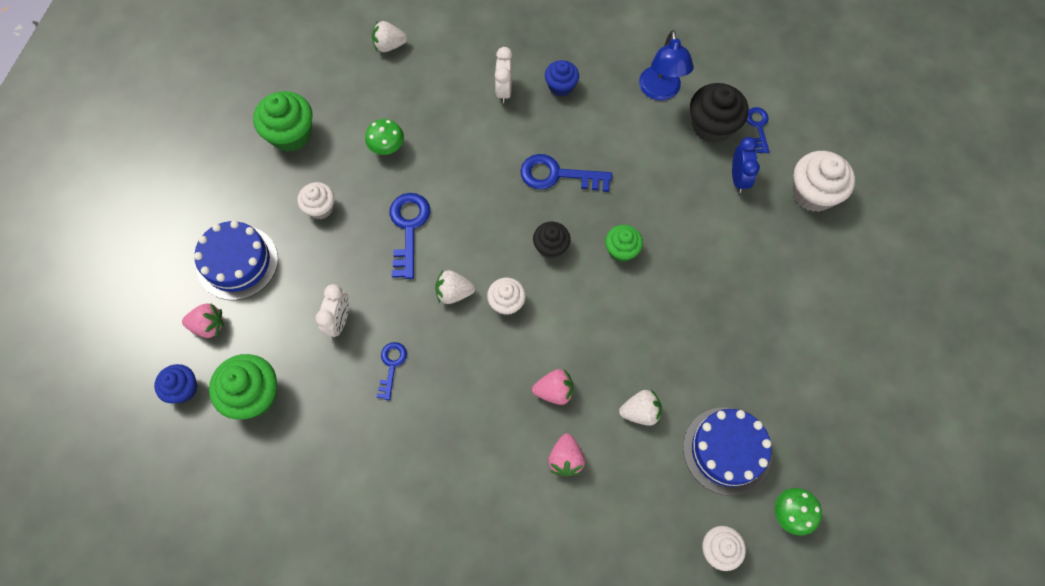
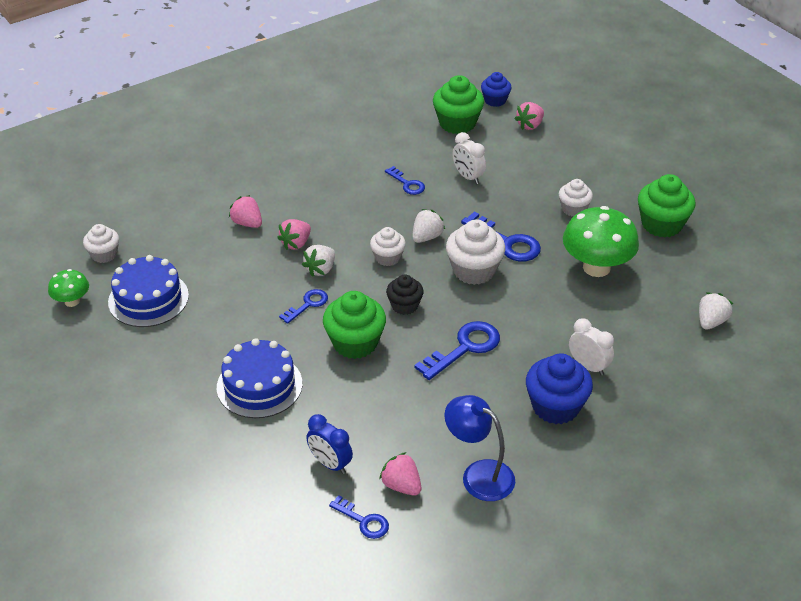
camera: 130 degrees right, 25 degrees down
(237, 262) = (567, 155): blue cake -> blue cake (259, 385)
(387, 147) = (596, 267): green mushroom -> green mushroom, size x1.92
(561, 86) = (555, 406): blue cupcake -> blue cupcake, size x1.64
(615, 318) = (308, 304): none -> blue key
(621, 250) = (355, 343): green cupcake -> green cupcake, size x1.64
(640, 412) = (228, 274): white strawberry -> white strawberry (320, 269)
(712, 126) = (401, 485): black cupcake -> pink strawberry
(813, 193) = (255, 507): white cupcake -> white cupcake (474, 270)

